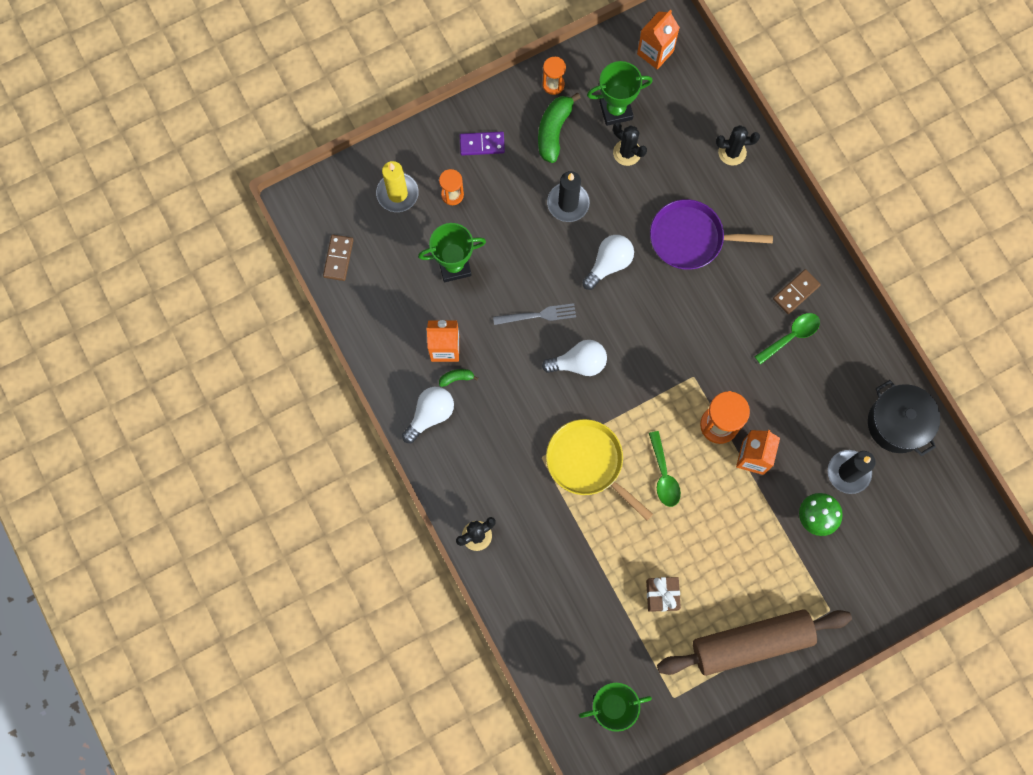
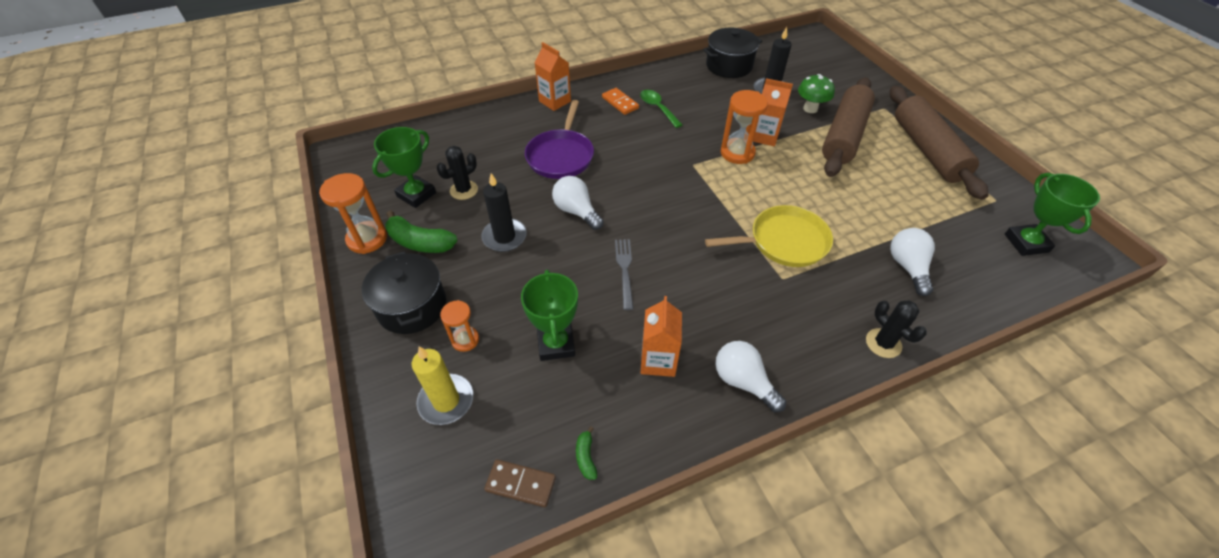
camera: 85 degrees left, 25 degrees down
(456, 378) = (696, 351): green banana -> green banana (586, 457)
(482, 144) = (412, 306): purple domino -> black pot
(553, 84) = (367, 239): orange hourglass -> orange hourglass, size x1.64
(579, 363) = (679, 241): white light bulb -> white light bulb (907, 267)
(588, 463) = (784, 242): yellow pan -> yellow pan turned 150 degrees counterclockwise
(615, 110) = (416, 194): green trophy -> green trophy turned 45 degrees clockwise
(655, 52) = (369, 164): orange carton -> orange carton (555, 101)
(662, 595) = (903, 200): brown gift -> none
(664, 475) = (788, 190): green spoon -> none
(732, 152) = (486, 126): black cactus -> none
(766, 550) = (844, 136): none -> brown rolling pin
(796, 292) = (620, 103): brown domino -> orange domino

